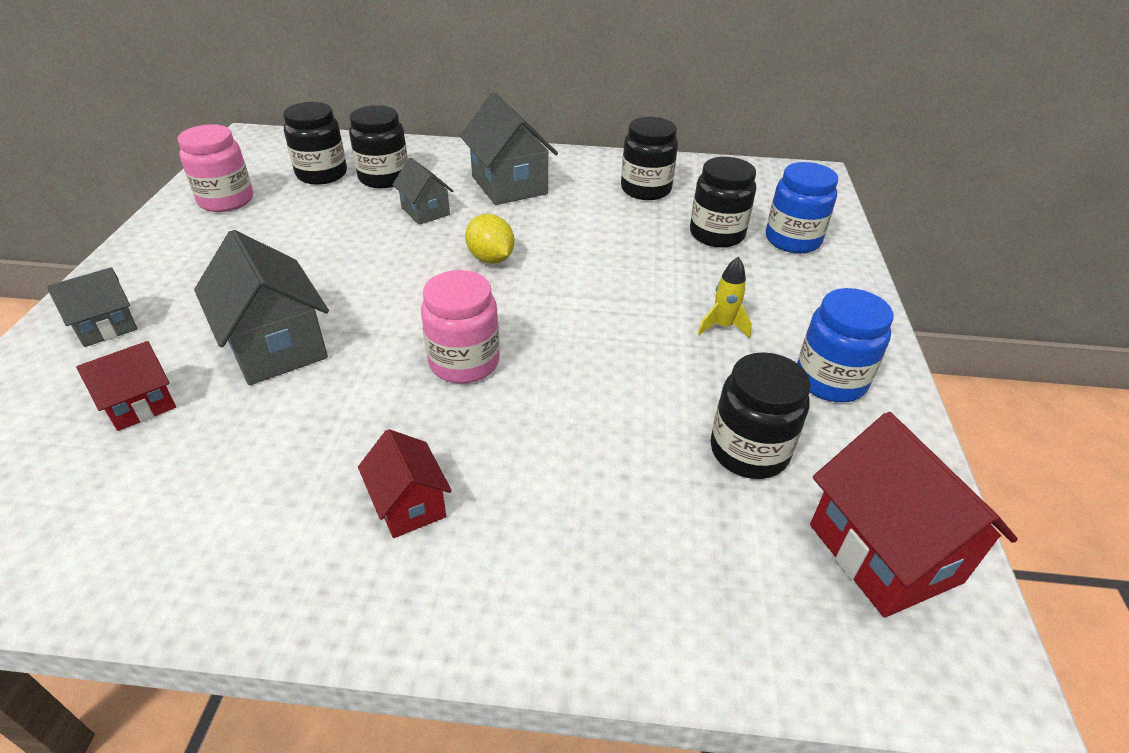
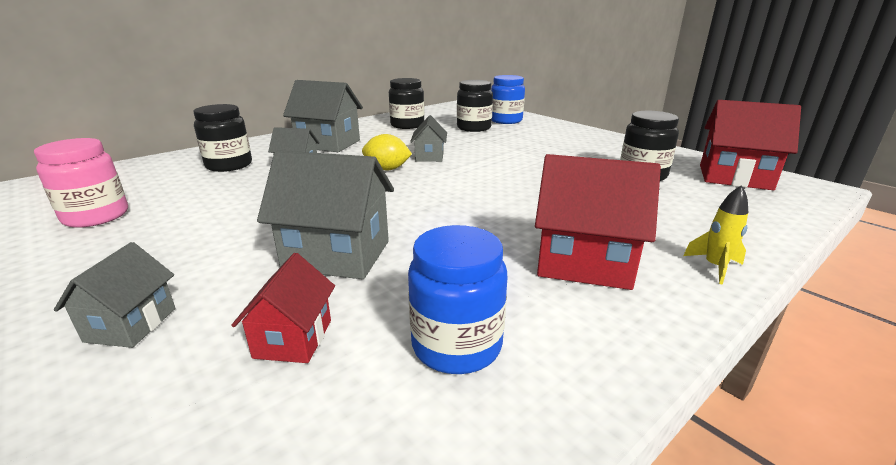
camera: 45 degrees left, 15 degrees down
(322, 174) = (168, 178): black jar -> none
(409, 505) = (584, 263): red house -> red house, size x1.75
(464, 362) = (471, 206): pink jar -> none
(566, 261) = (429, 156): none -> grey house
(722, 327) = (545, 149): yellow rocket -> yellow rocket (714, 267)
(830, 380) = (613, 148): blue jar -> blue jar (456, 345)

